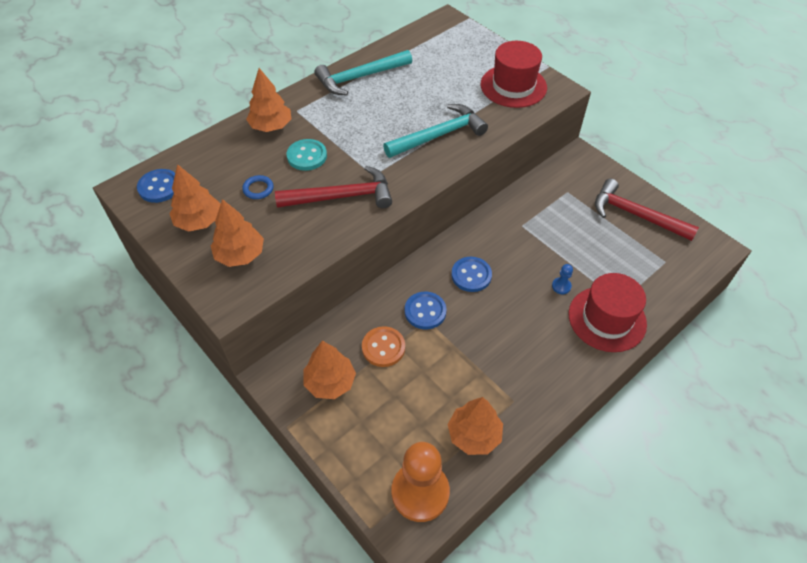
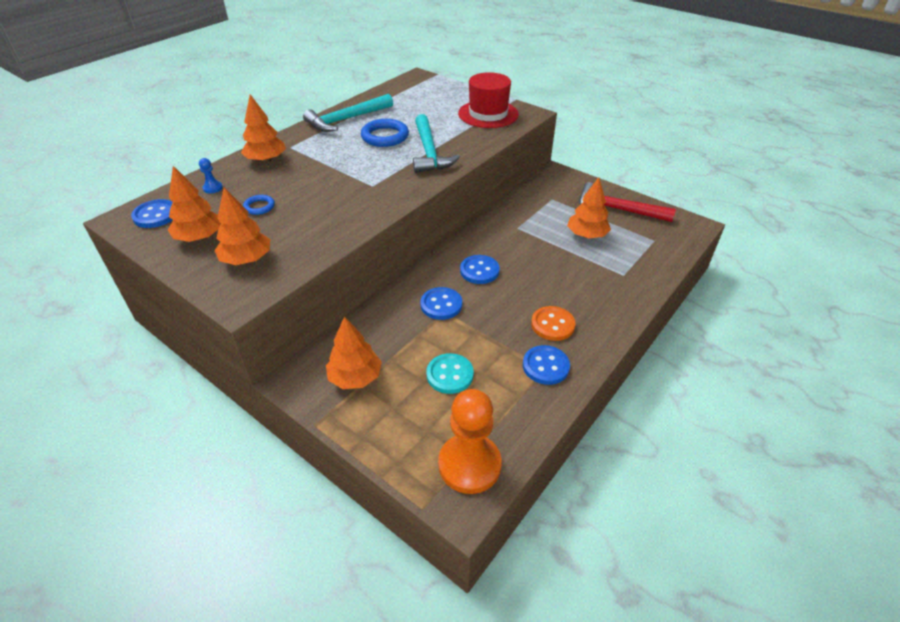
camera: 10 degrees left, 10 degrees down
(307, 156) = (305, 178): turquoise button -> turquoise button (450, 375)
(342, 197) = (344, 204): red hammer -> none
(383, 347) = (405, 340): orange button -> orange button (552, 325)
(396, 107) = (385, 136): none -> blue ring
(439, 135) = (429, 152): turquoise hammer -> turquoise hammer turned 120 degrees clockwise
(474, 435) = (513, 403): orange tree -> orange tree (586, 235)
(514, 399) = (545, 366): none -> blue button
(561, 286) = (566, 269): blue pawn -> blue pawn (213, 188)
(607, 319) = (615, 289): red hat -> none

